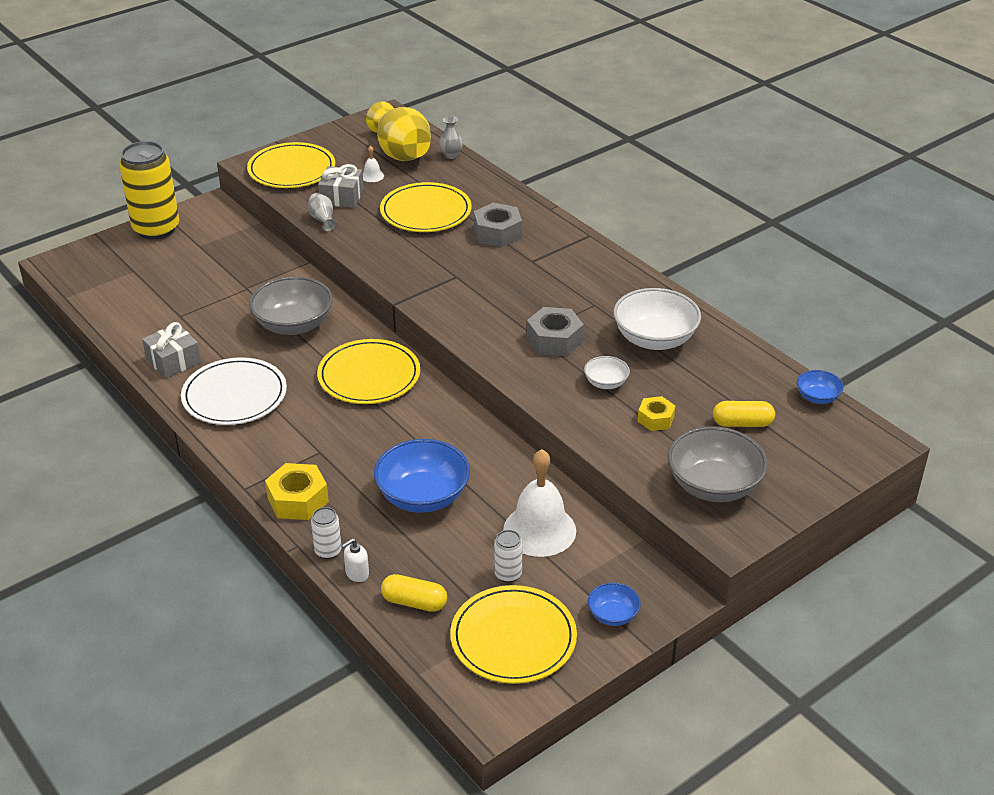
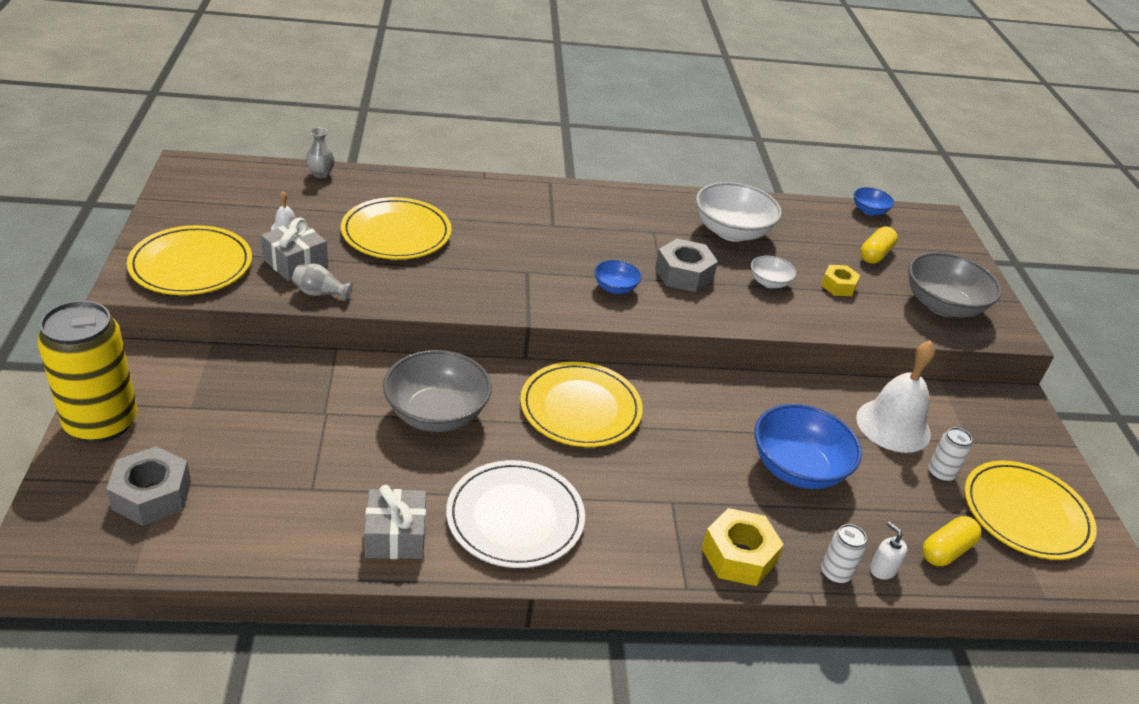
camera: 60 degrees left, 0 degrees up
(357, 574) = (882, 569): white soap dispenser -> white soap dispenser turned 150 degrees clockwise
(401, 152) = (270, 194): yellow vase -> none
(497, 233) = (486, 218): grey nut -> grey nut (152, 495)
(613, 615) = (1024, 443): blue bowl -> blue bowl (615, 288)

